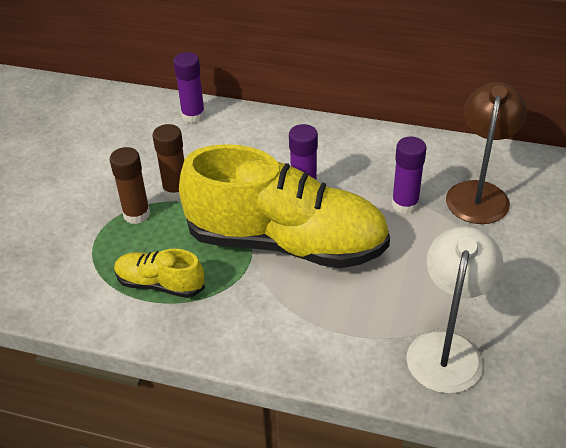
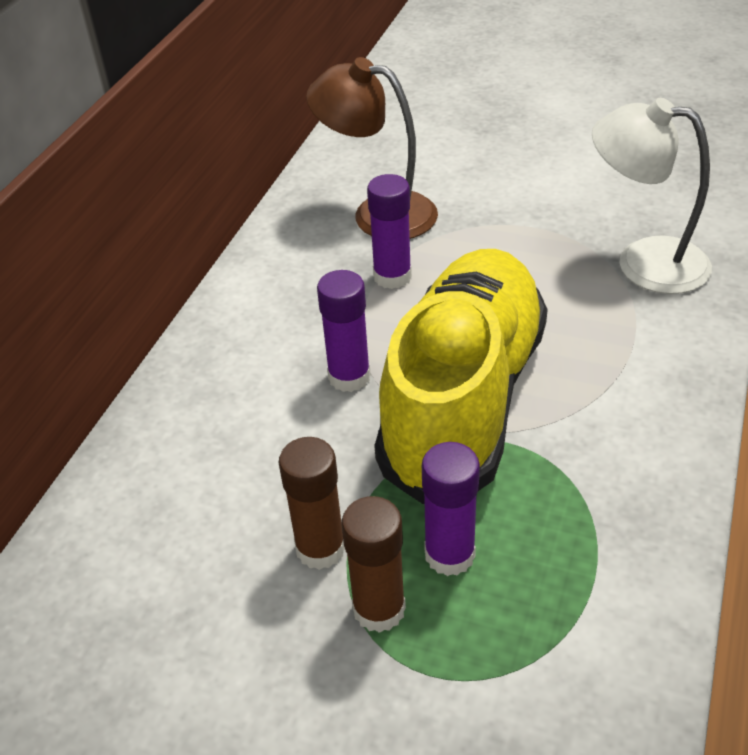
camera: 85 degrees left, 0 degrees up
(160, 284) = (558, 558): yellow shoe -> none
(193, 116) = (96, 531): purple glue stick -> purple glue stick (449, 554)

